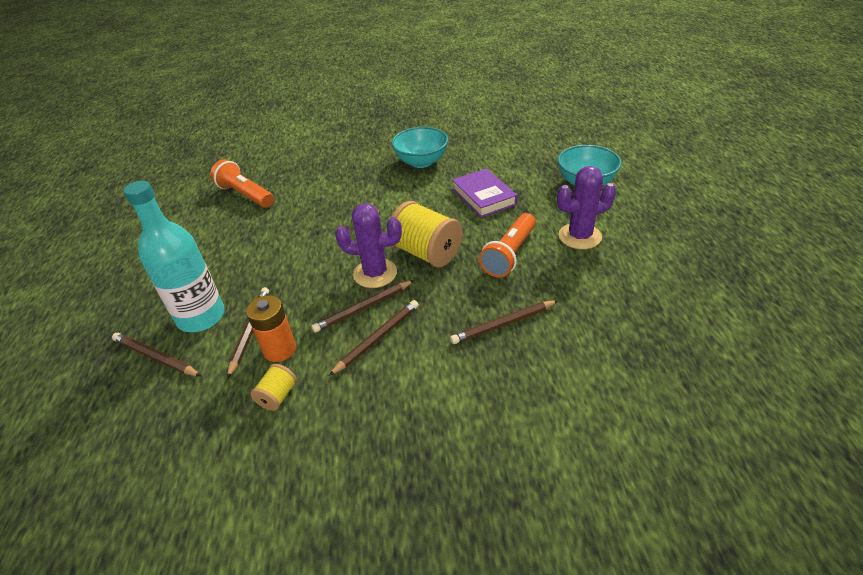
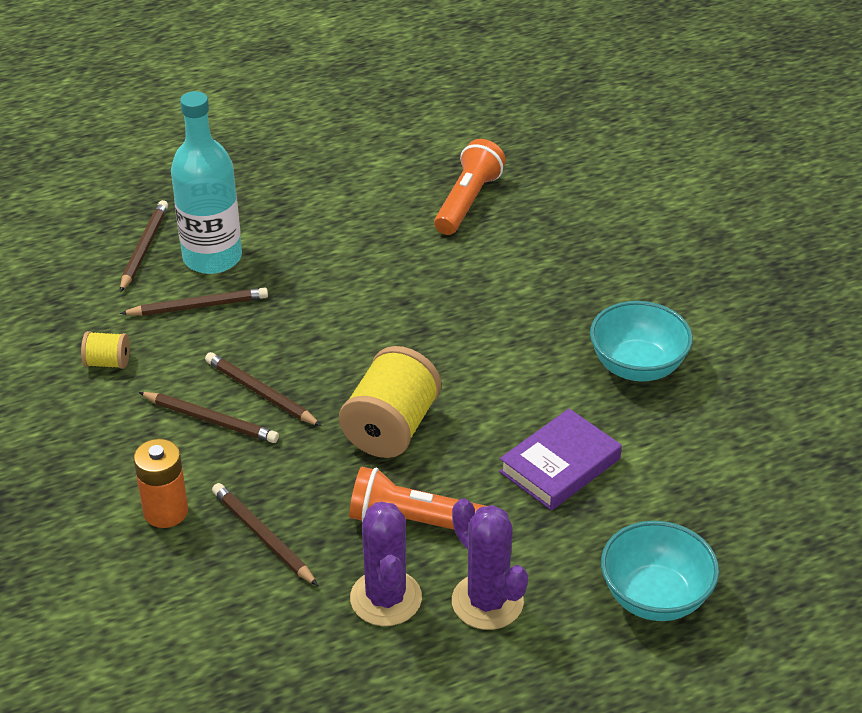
camera: 70 degrees right, 0 degrees up
(279, 349) = (175, 341): orange battery -> orange battery (166, 511)
(375, 273) = (331, 386): purple cactus -> purple cactus (386, 598)

